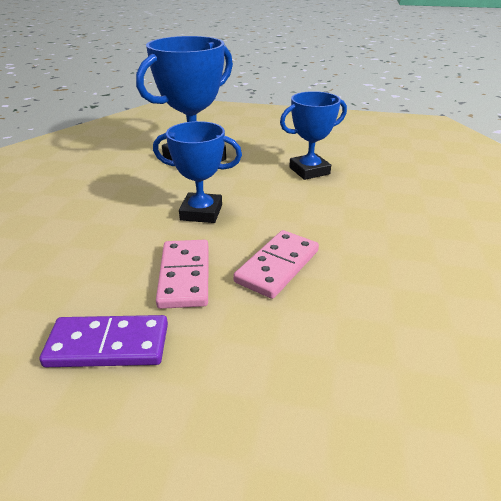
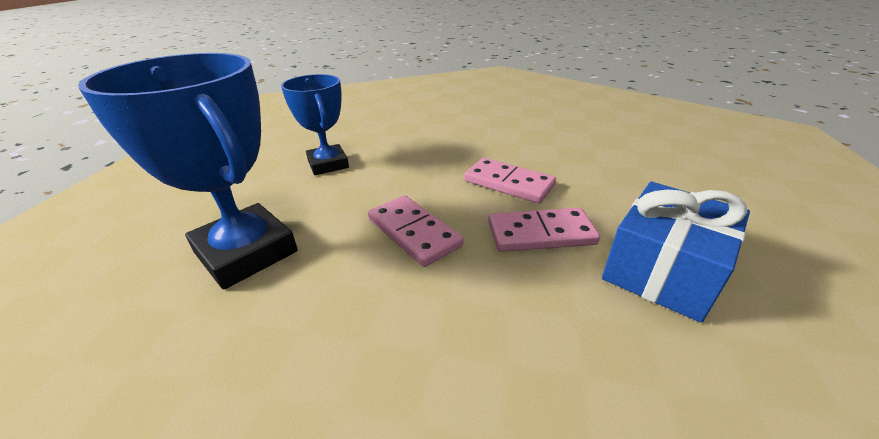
camera: 90 degrees left, 0 degrees up
(108, 345) = (662, 270): purple domino -> blue gift
(201, 212) = (413, 232): blue trophy -> pink domino

